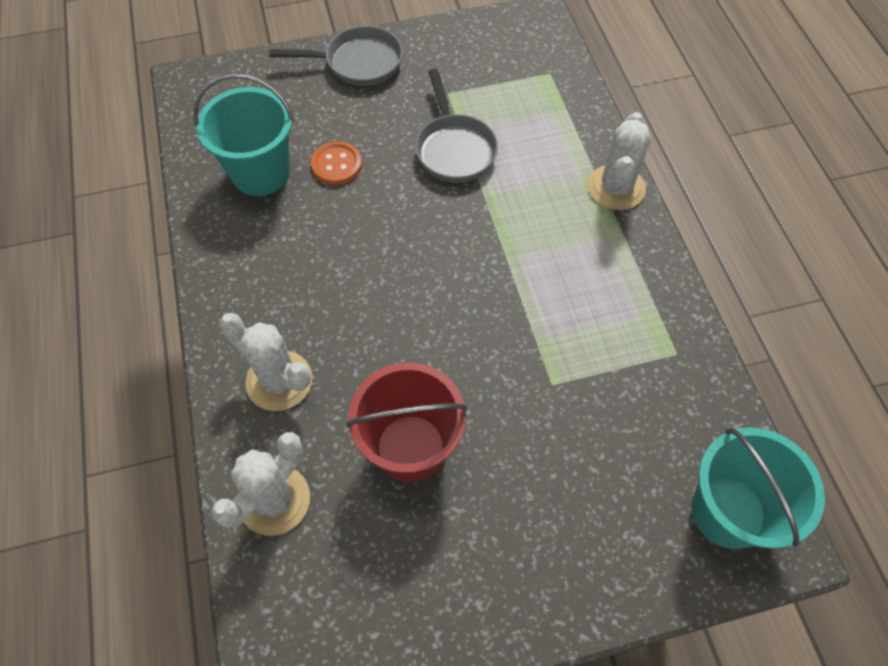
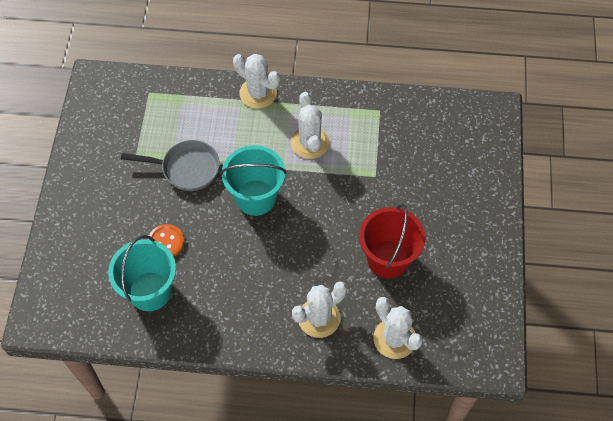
camera: 70 degrees left, 0 degrees up
(358, 63) = (78, 203): grey pan -> none
(567, 277) = (309, 143): none -> white cactus
(728, 511) = (473, 126): turquoise bucket -> turquoise bucket (256, 197)

